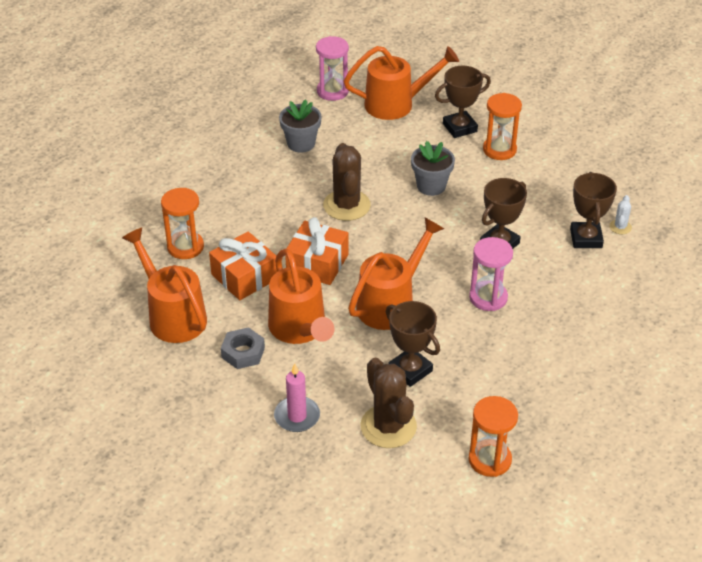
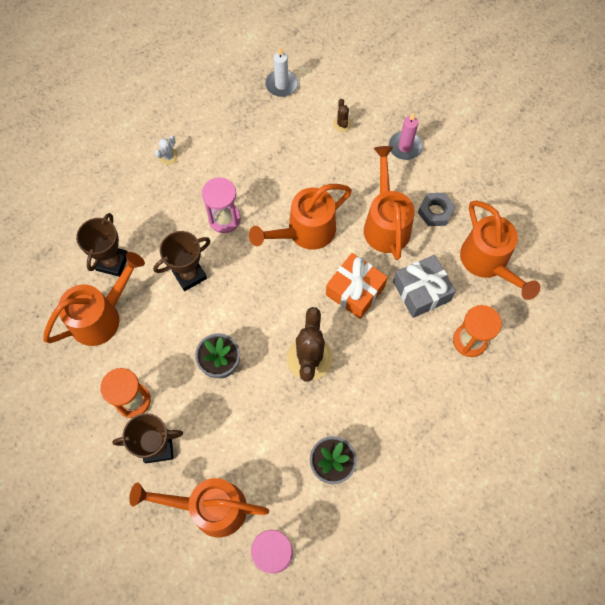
camera: 165 degrees left, 25 degrees up
(244, 276) = (421, 291): orange gift -> grey gift
(388, 426) = (342, 124): brown cactus -> brown cactus, size x0.46
(410, 370) = (311, 166): brown trophy -> none
(489, 460) = (281, 85): orange hourglass -> white candle
(567, 197) = (102, 316): none -> orange watering can
(620, 227) = (75, 268): white cactus -> white cactus (168, 157)

